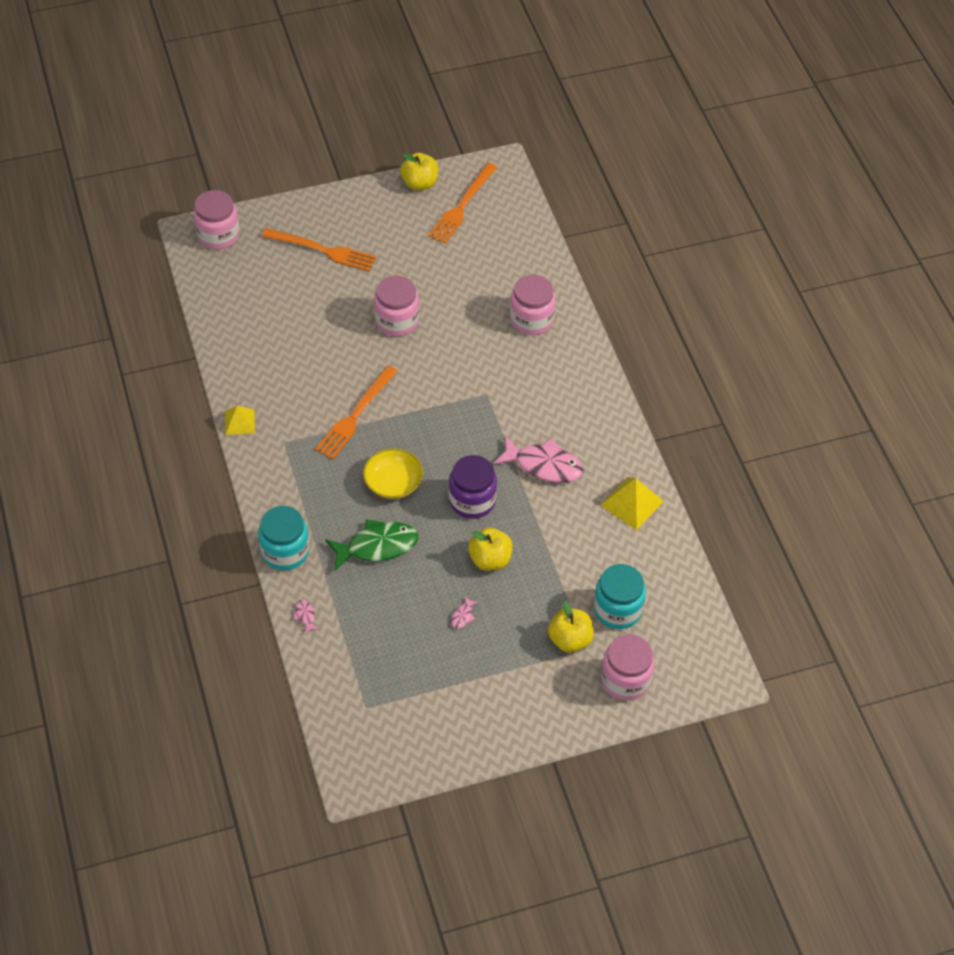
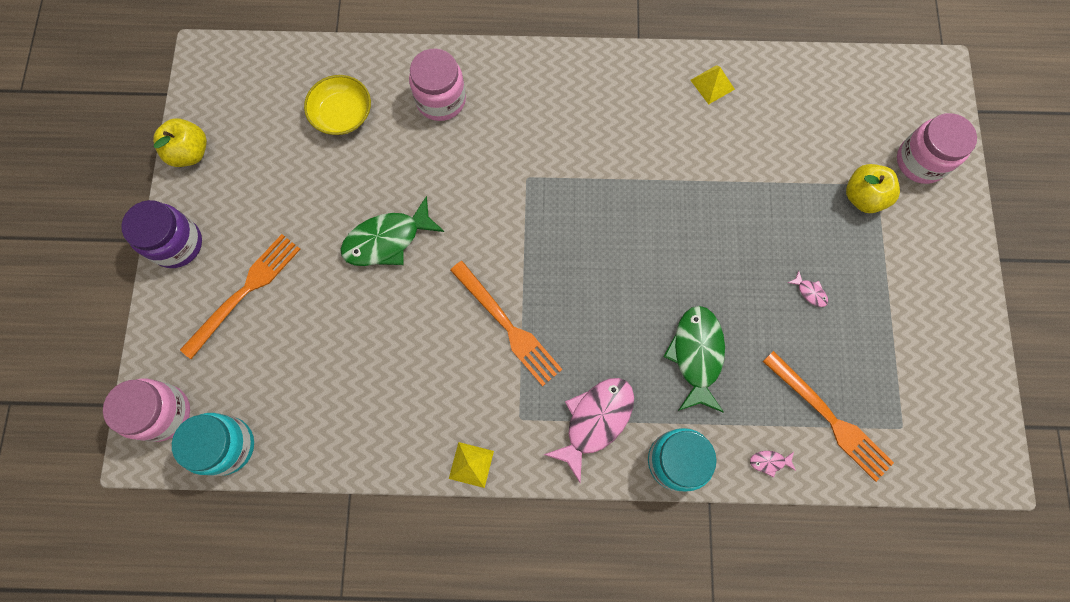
camera: 70 degrees left, 20 degrees up
(393, 483) = (615, 312): yellow bowl -> yellow bowl (342, 114)
(396, 321) = (387, 240): pink jar -> green fish
(462, 205) = (246, 118): orange fork -> orange fork (829, 418)
(472, 500) = (664, 236): purple jar -> purple jar (177, 244)
(490, 559) = (745, 242): yellow apple -> none
(544, 465) = (640, 151): pink fish -> pink fish (595, 421)
(617, 609) = (837, 141): turquoise jar -> turquoise jar (227, 446)
(631, 503) = (712, 84): yellow pyramid -> yellow pyramid, size x0.66

